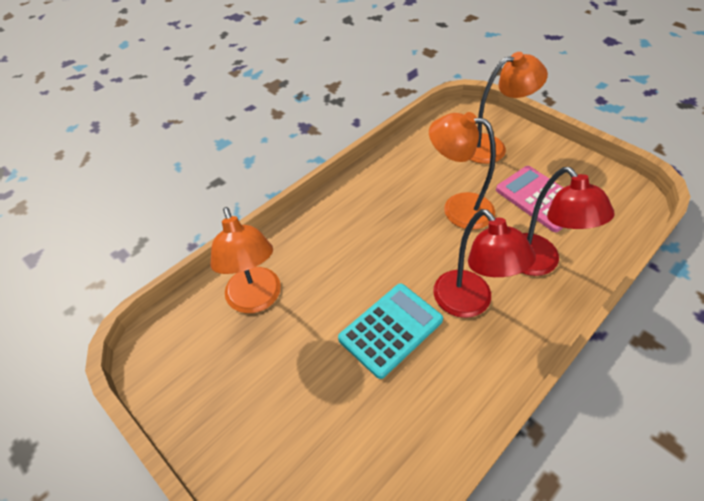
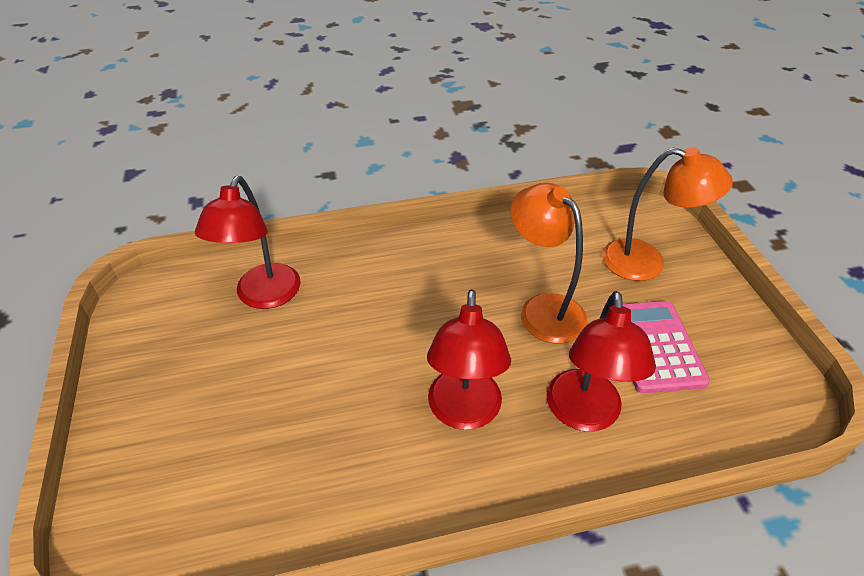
camera: 30 degrees right, 5 degrees down
(256, 300) = (263, 297): orange lamp -> red lamp
(391, 329) = (358, 392): turquoise calculator -> none

